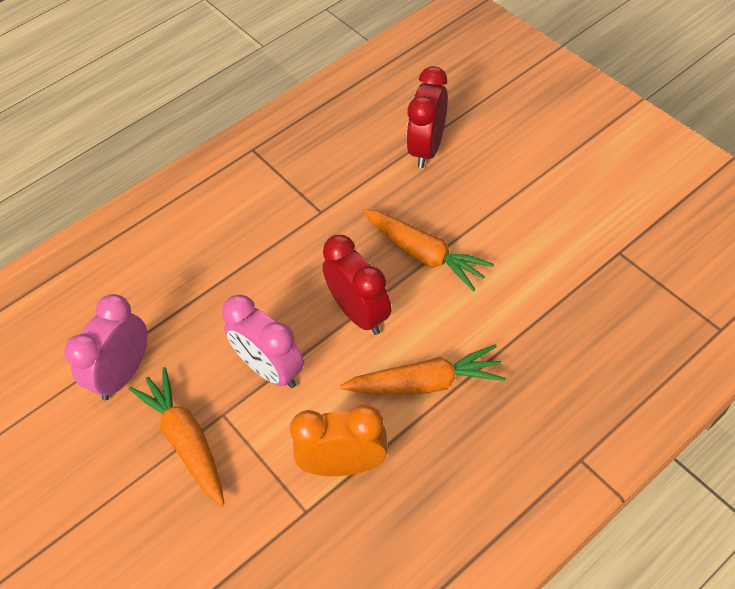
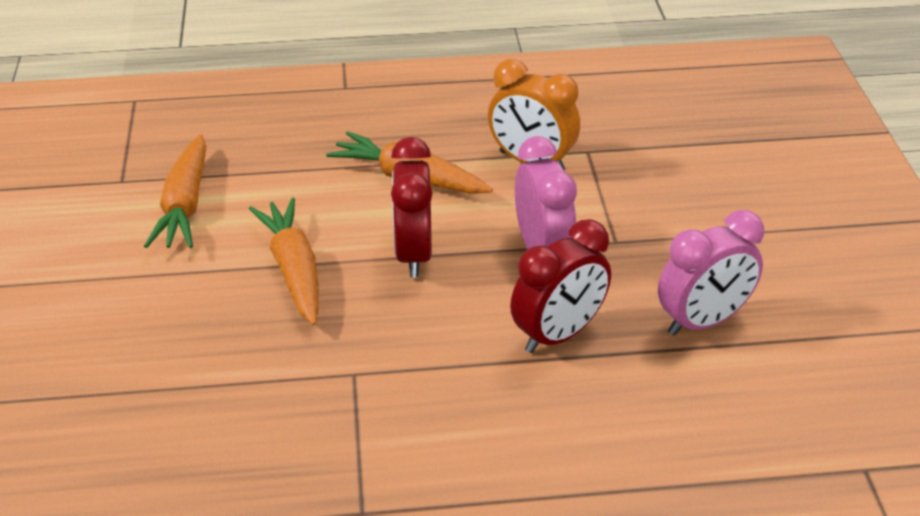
camera: 150 degrees left, 15 degrees down
(186, 441) = (664, 237): orange carrot -> orange carrot (185, 204)
(427, 149) = (153, 377): red clock -> red clock (558, 334)

